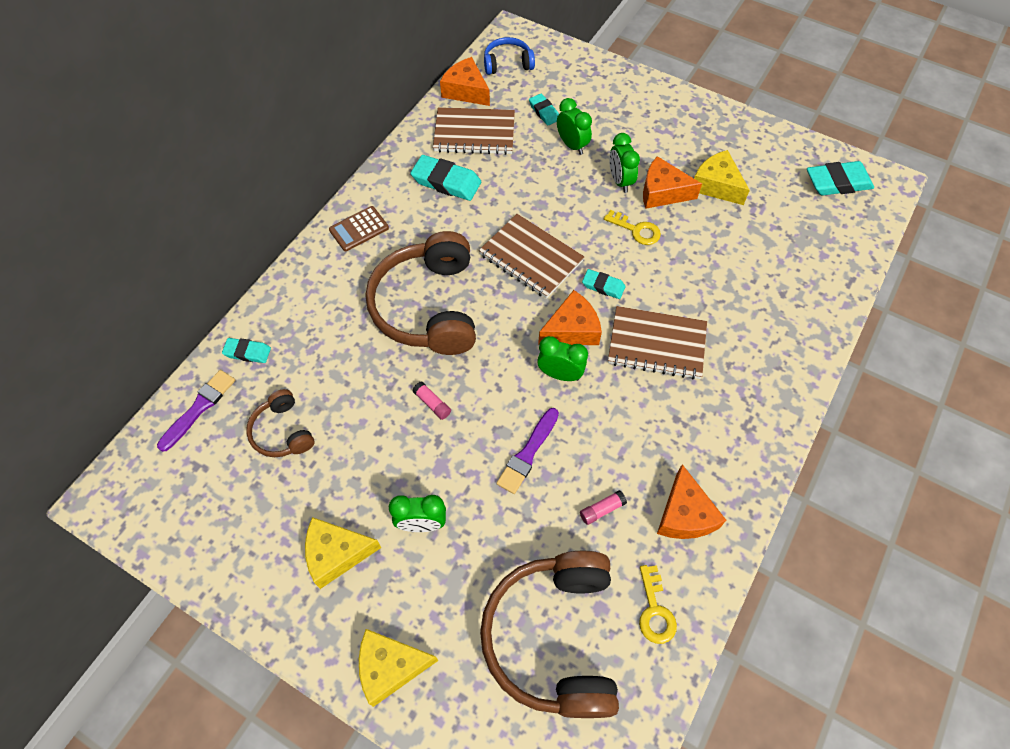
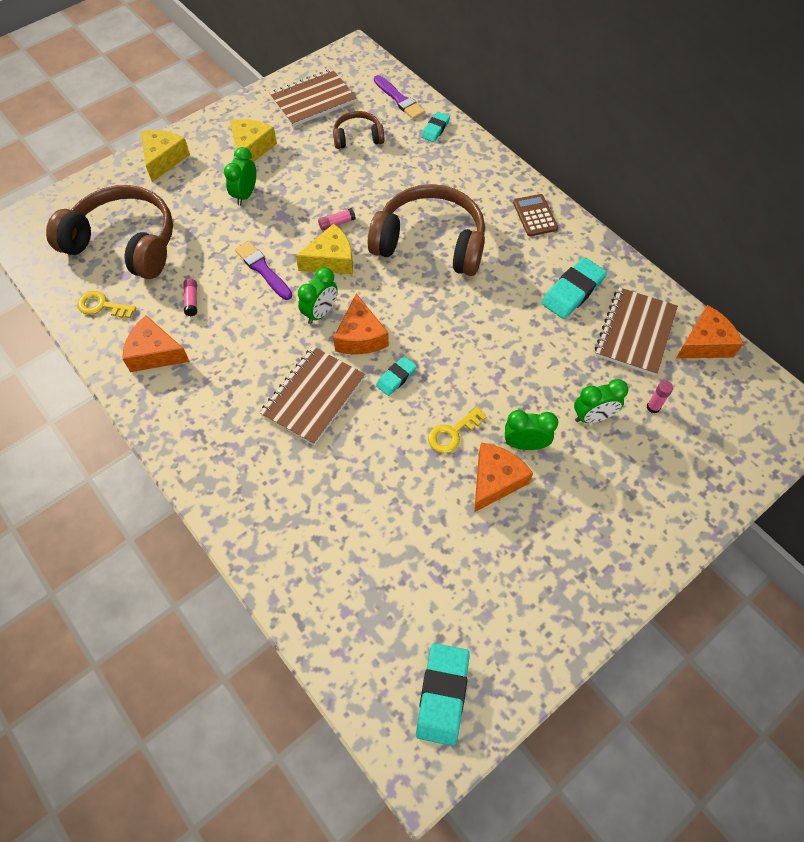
camera: 110 degrees right, 0 degrees up
(507, 63) = (745, 397): blue headphones -> none
(531, 257) = (453, 331): brown notebook -> brown notebook (313, 100)
(544, 112) = (653, 407): turquoise eraser -> pink glue stick
(716, 185) = (486, 542): yellow cheese -> yellow cheese (331, 260)

